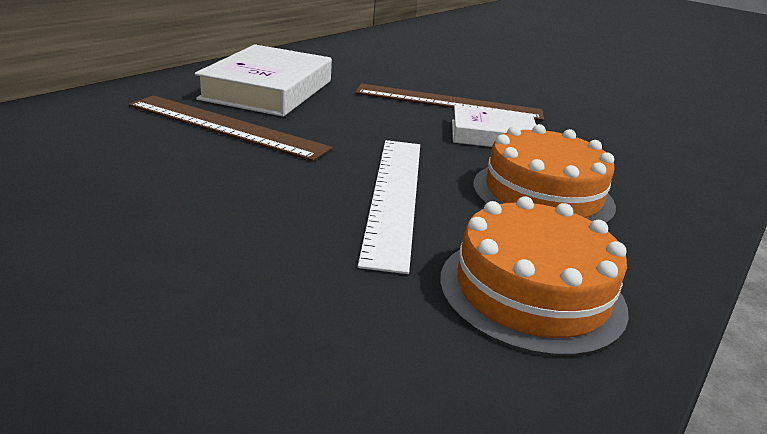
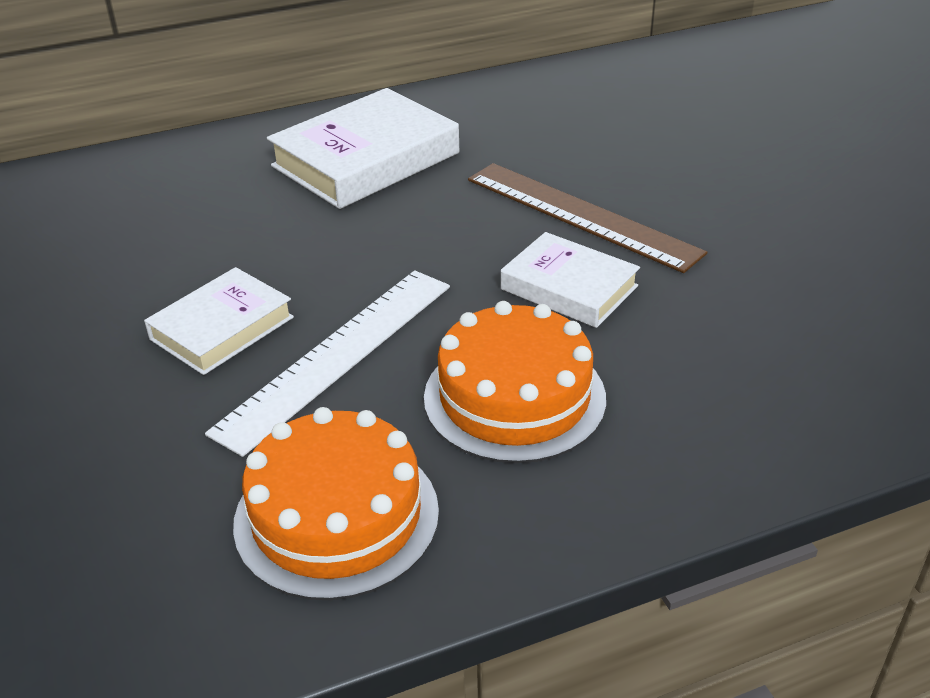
camera: 35 degrees right, 10 degrees up
(226, 127) = (263, 216): brown ruler -> none
(279, 196) = (222, 328): none -> white book

